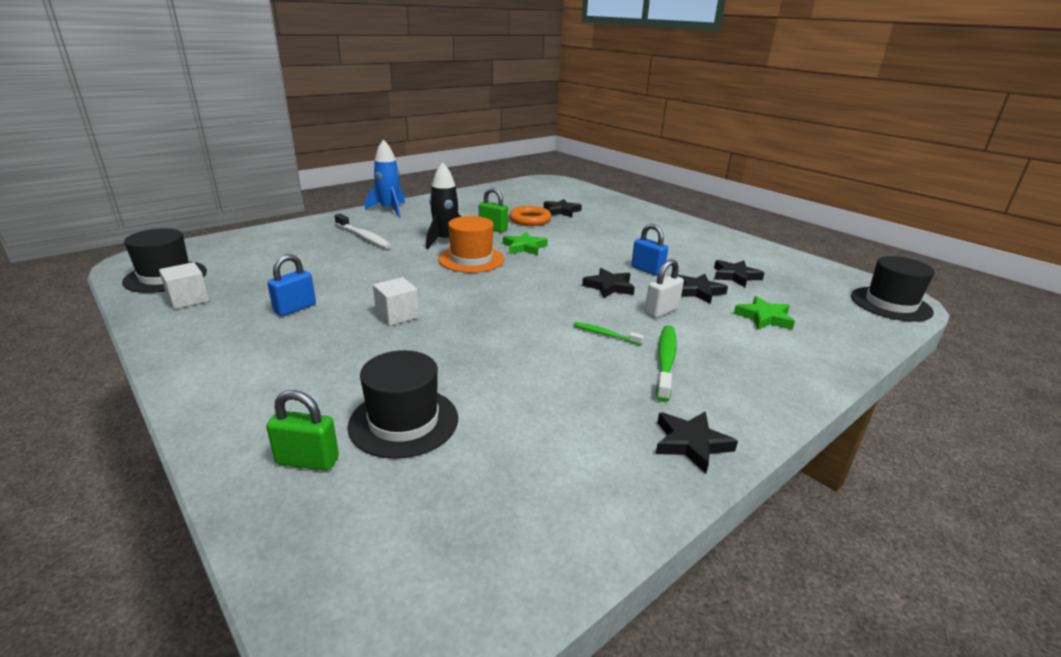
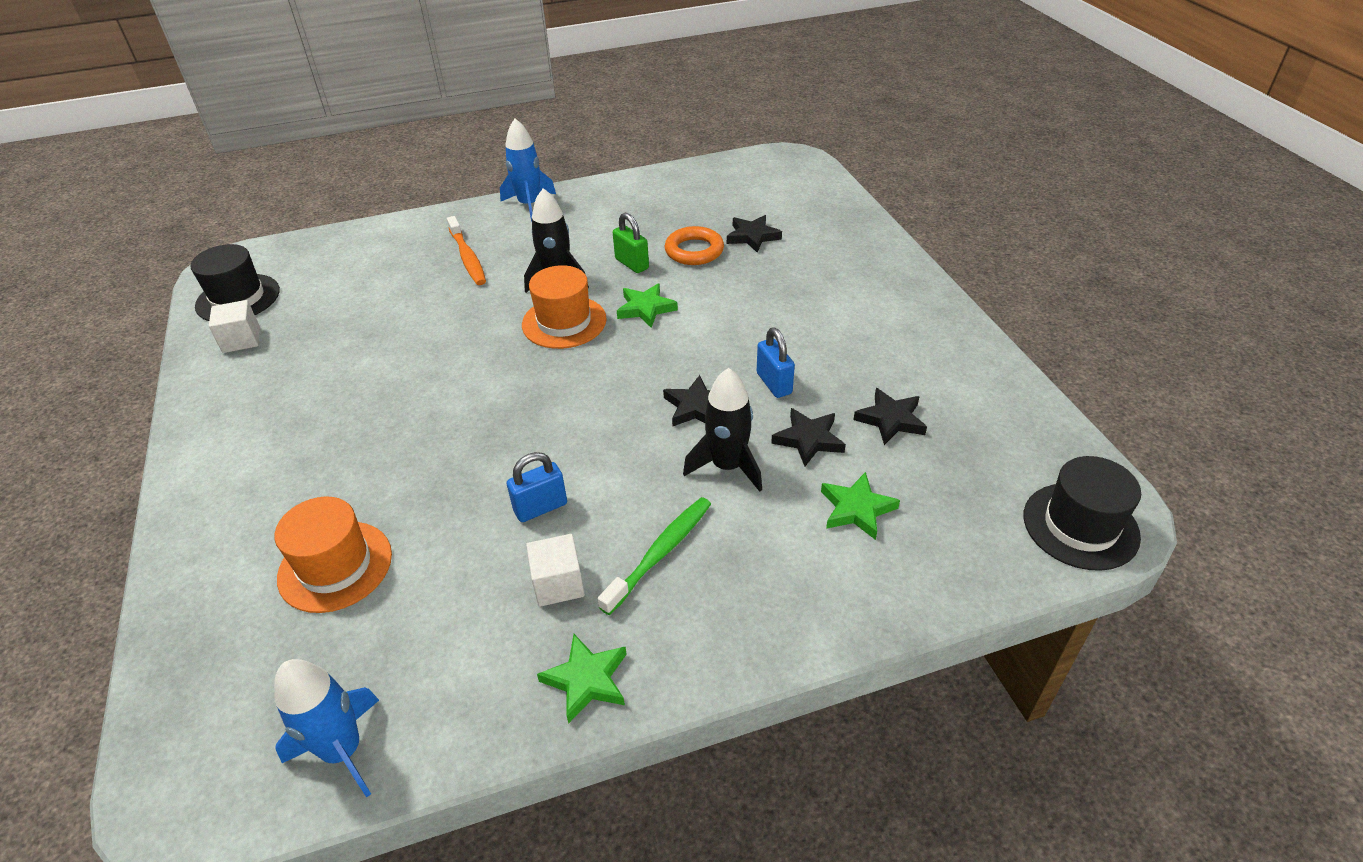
camera: 25 degrees right, 15 degrees up
(295, 308) = (329, 374): blue padlock -> blue padlock (540, 507)
(307, 461) = (231, 590): green padlock -> none
(363, 237) = (467, 257): white toothbrush -> orange toothbrush
(397, 315) = (421, 407): white cube -> white cube (558, 583)
(404, 422) = (335, 566): black hat -> orange hat
(529, 549) = (343, 750): none -> blue rocket
(605, 334) = (625, 491): green toothbrush -> none
(661, 311) = (727, 466): white padlock -> black rocket
(691, 444) = (586, 680): black star -> green star

